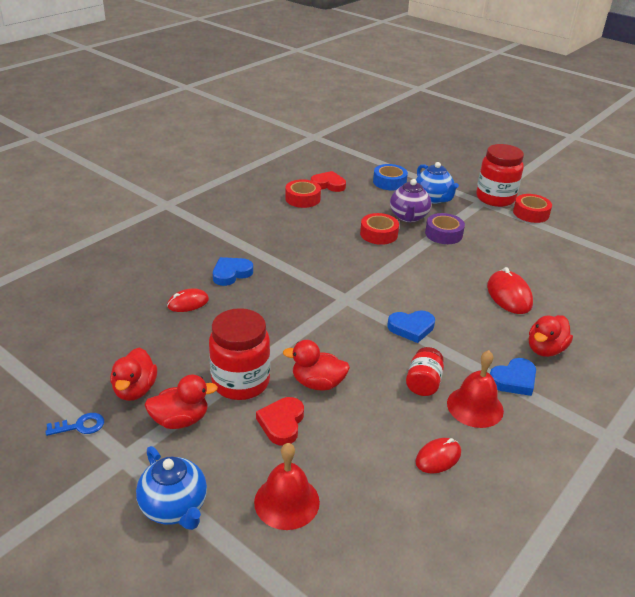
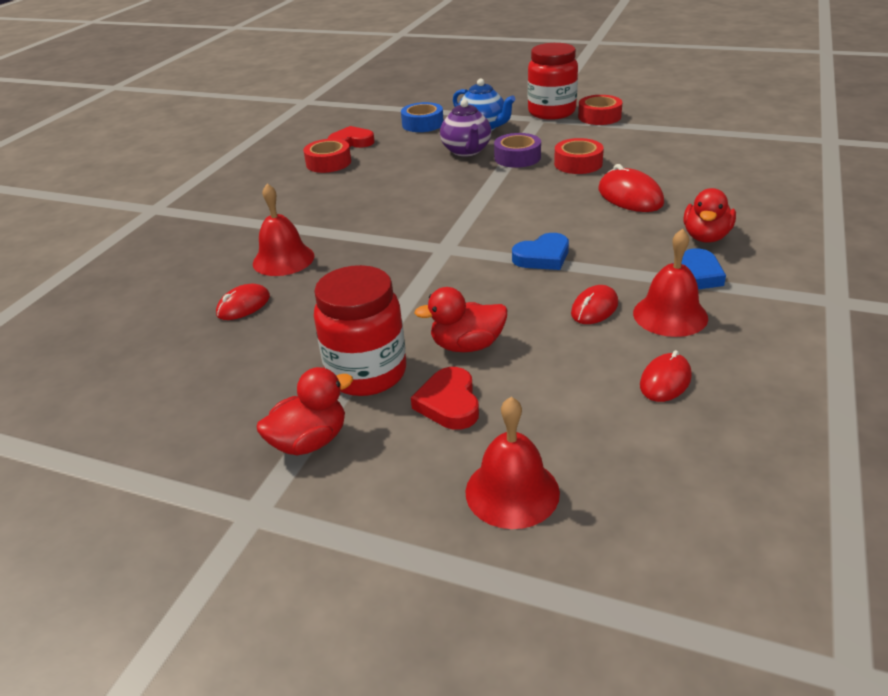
camera: 15 degrees left, 0 degrees up
(80, 426) = (166, 494): blue key -> none
(135, 390) = (224, 425): red duck -> none
(175, 507) = (363, 551): blue teapot -> none
(231, 273) = (283, 259): blue heart -> red bell
(378, 234) = (442, 175): red tape -> red tape (578, 163)
(423, 383) = (594, 308): red jar -> red mouse

